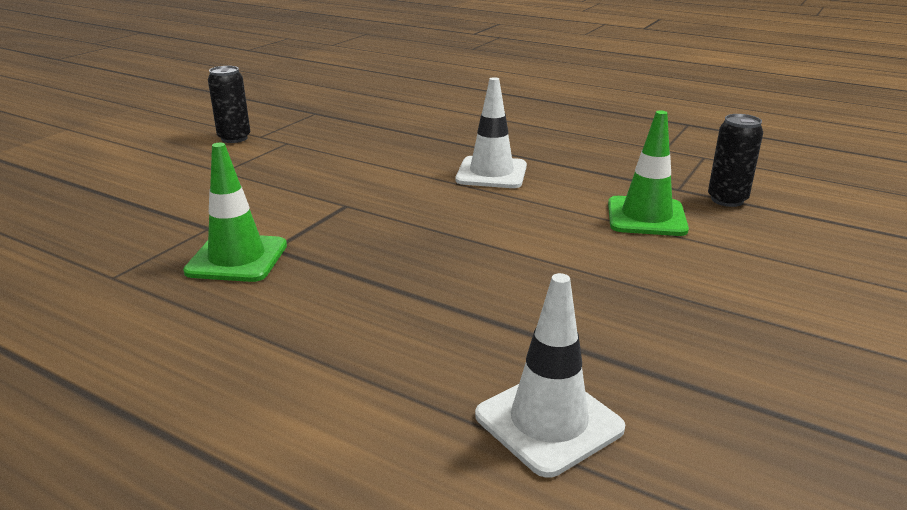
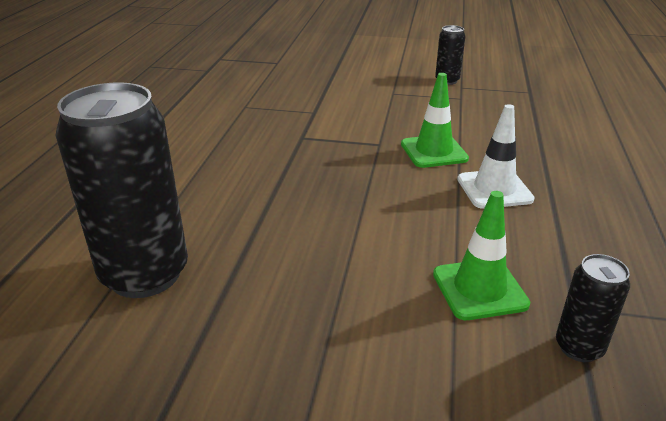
camera: 70 degrees right, 5 degrees up
(237, 258) = (282, 130): green traffic cone -> green traffic cone (434, 151)
(548, 422) = (145, 274): white traffic cone -> black can

